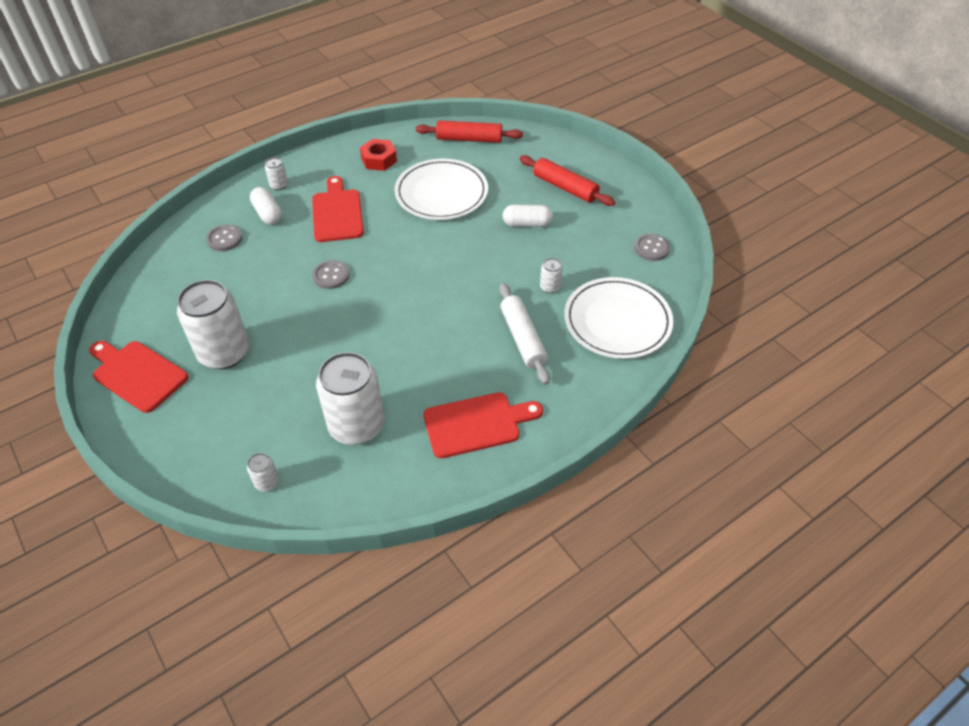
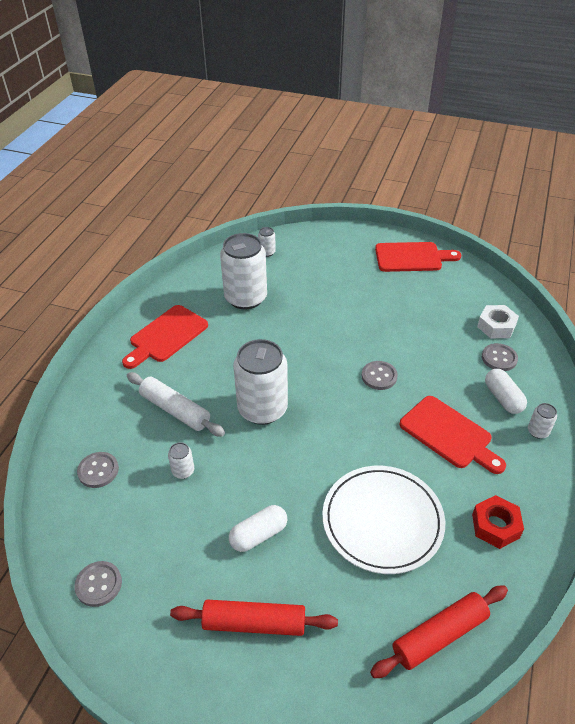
camera: 145 degrees right, 5 degrees down
(184, 262) = (496, 326): none -> white nut
(224, 353) = (379, 291): white can -> white can (262, 409)
(267, 214) = (503, 398): white capsule -> white capsule turned 45 degrees clockwise
(617, 321) = (98, 471): white plate -> grey button

